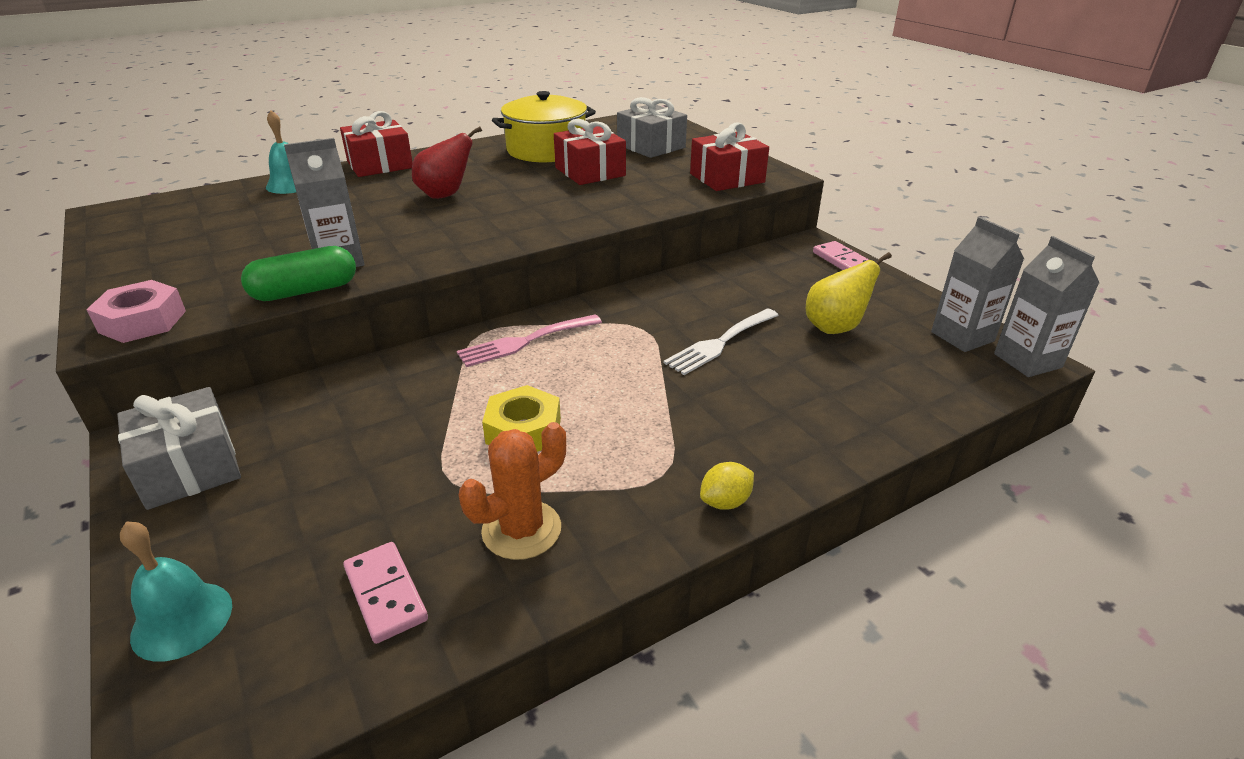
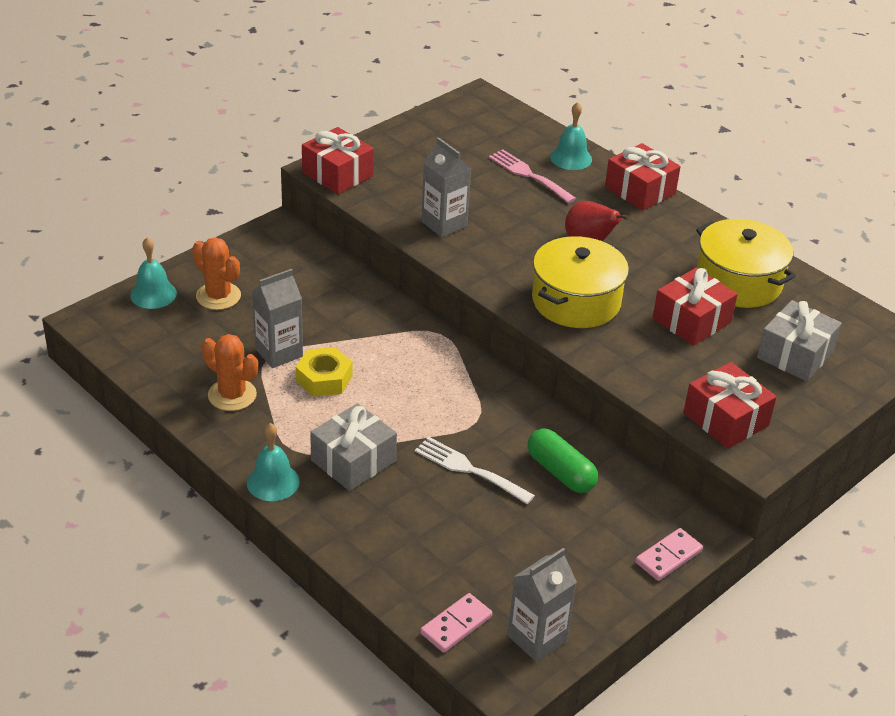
camera: 75 degrees right, 5 degrees up
(142, 321) = (337, 174): pink nut -> red gift
(189, 467) = (259, 253): grey gift -> grey gift (353, 460)
(261, 526) = (218, 296): none -> orange cactus
(305, 291) = (395, 223): green capsule -> green capsule (560, 472)
(386, 594) = (178, 355): pink domino -> pink domino (456, 625)
(525, 342) = (434, 358): pink fork -> pink fork (528, 175)
(533, 211) = (576, 301): none -> yellow pot
(725, 502) = (273, 482): yellow lemon -> turquoise bell
(835, 327) = (522, 545): yellow pear -> none
(1027, 361) = (507, 682): grey carton -> grey carton (279, 352)

